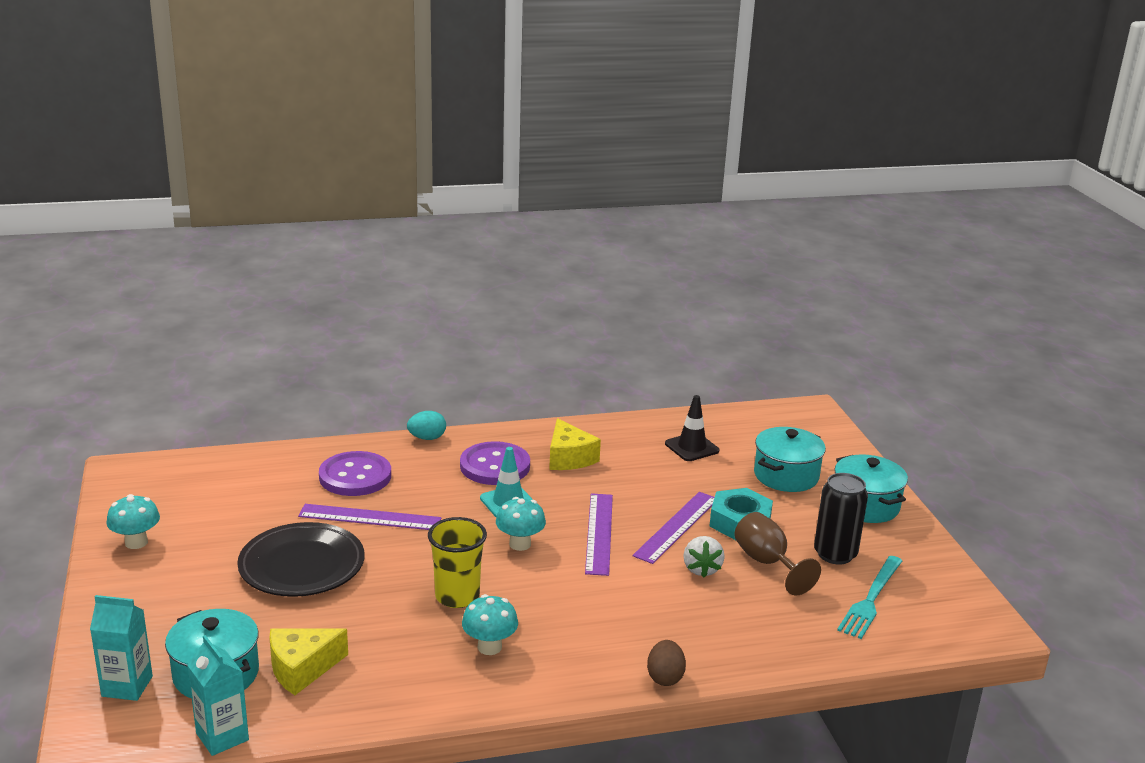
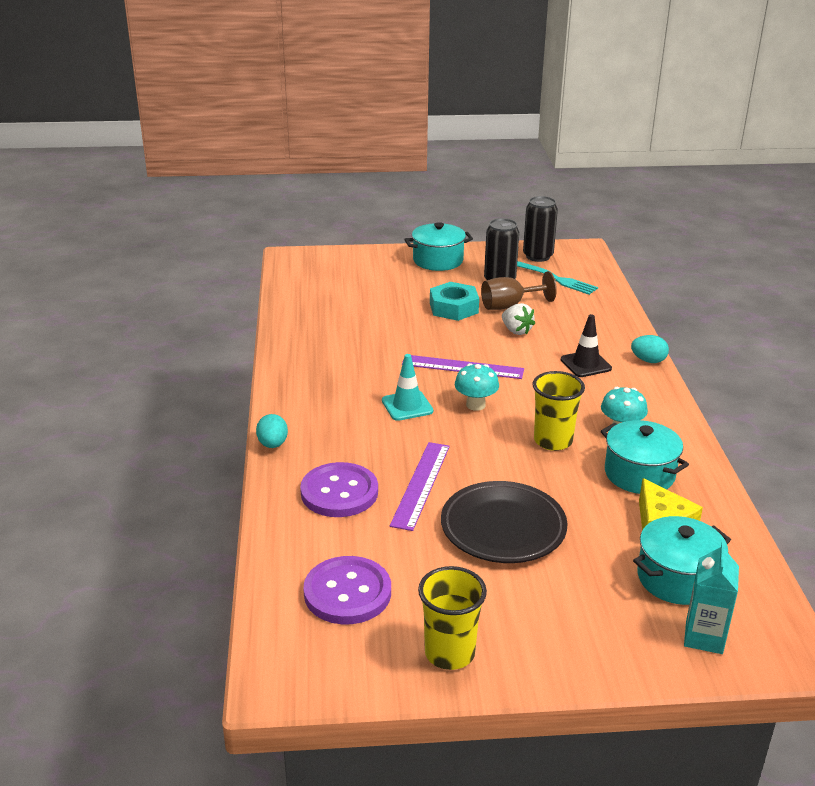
camera: 80 degrees left, 5 degrees up
(136, 542) = (449, 653): turquoise mushroom -> yellow cup
(222, 737) = (760, 570): turquoise carton -> none
(495, 466) = (340, 408): purple button -> purple button (347, 593)
(569, 458) = (336, 369): yellow cheese -> none
(665, 677) = (648, 360): brown egg -> turquoise egg
(676, 526) = (457, 333): purple ruler -> none
(692, 447) = (335, 312): black traffic cone -> black traffic cone (585, 364)
(701, 569) = (516, 331): white strawberry -> white strawberry turned 45 degrees clockwise
(786, 476) = (390, 281): turquoise pot -> turquoise pot (639, 474)
(934, 585) = (538, 256): none -> black can

